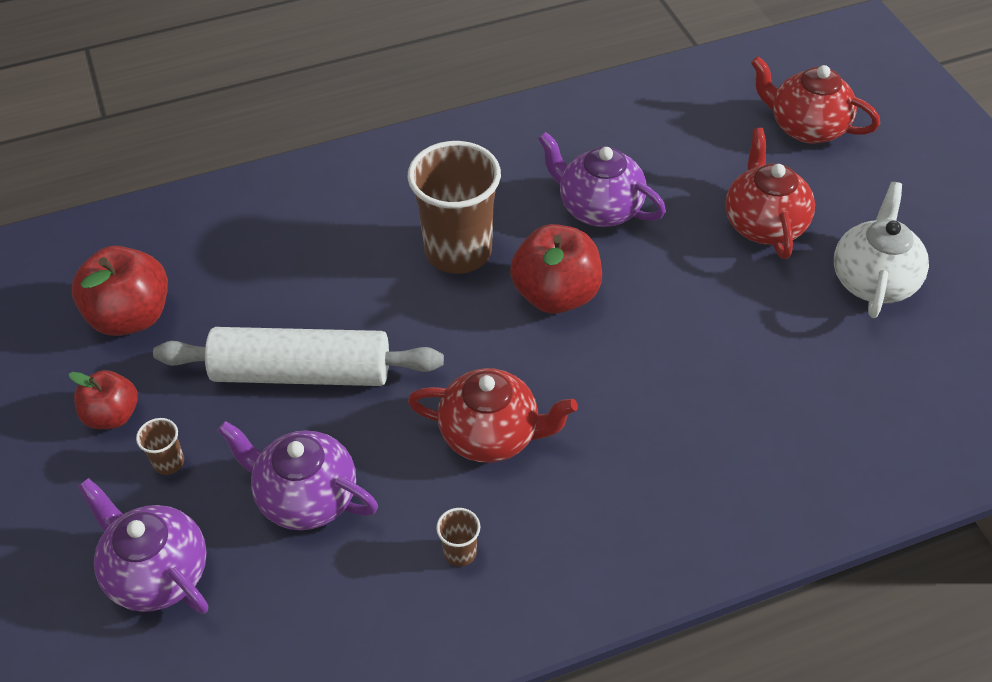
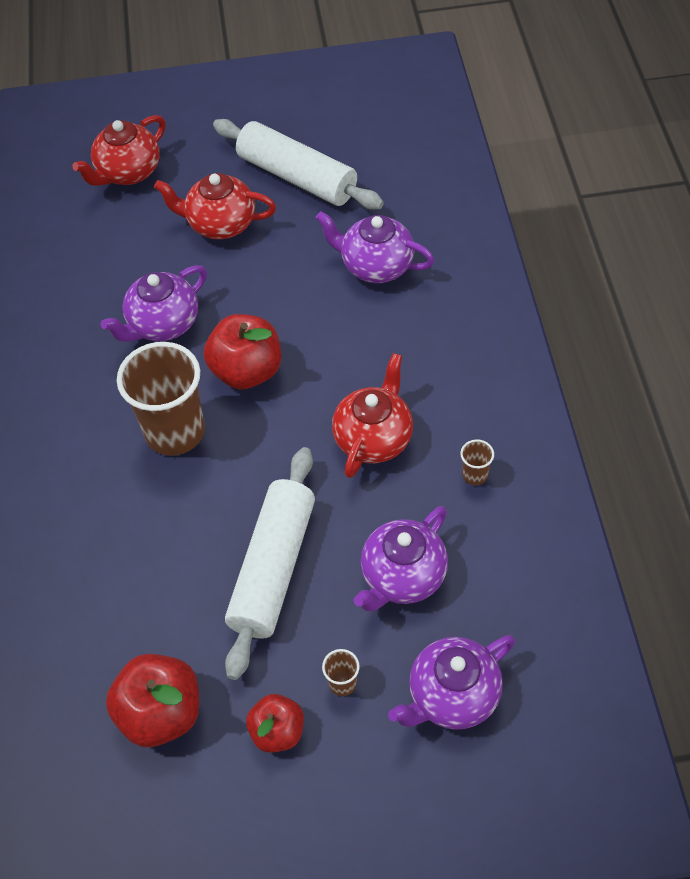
camera: 75 degrees left, 5 degrees up
(759, 389) = (376, 266): none -> purple teapot
(873, 280) = (297, 177): white teapot -> white rolling pin

